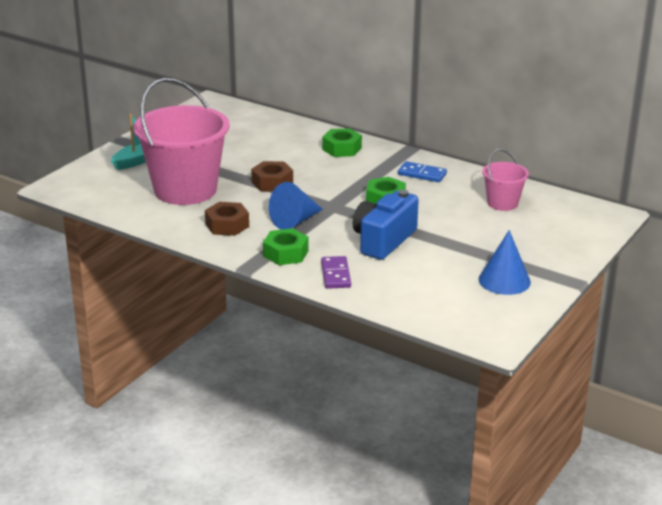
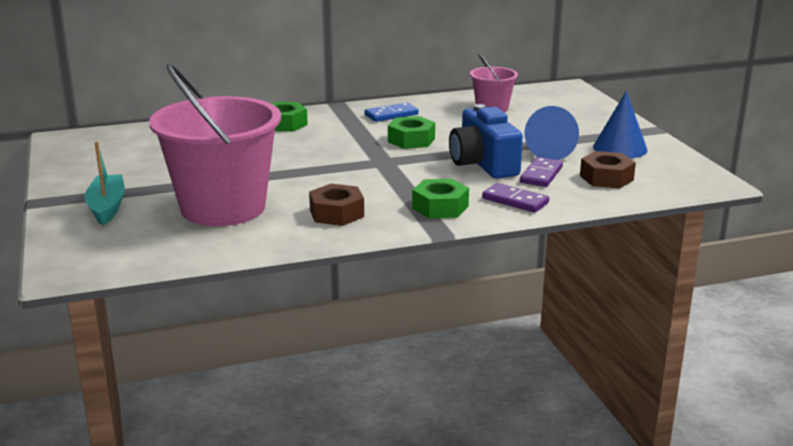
camera: 50 degrees left, 5 degrees down
(272, 183) = (290, 168): brown nut -> brown nut (606, 178)
(295, 221) = (384, 184): blue cone -> blue cone (547, 151)
(398, 268) = (541, 175): none -> purple domino

